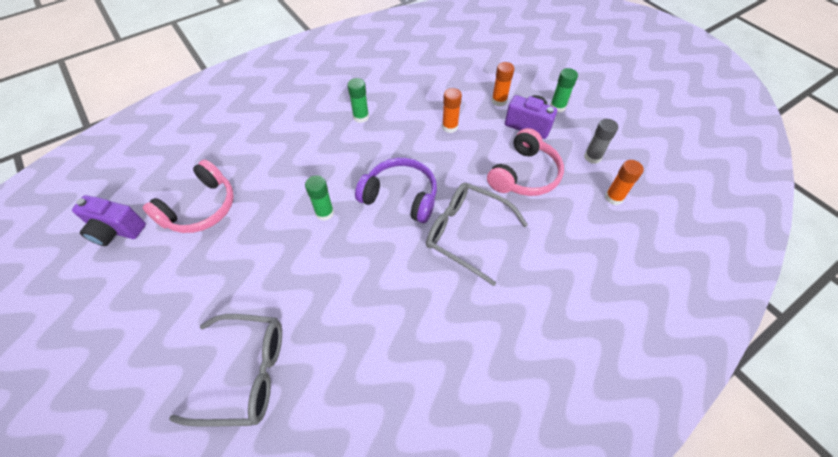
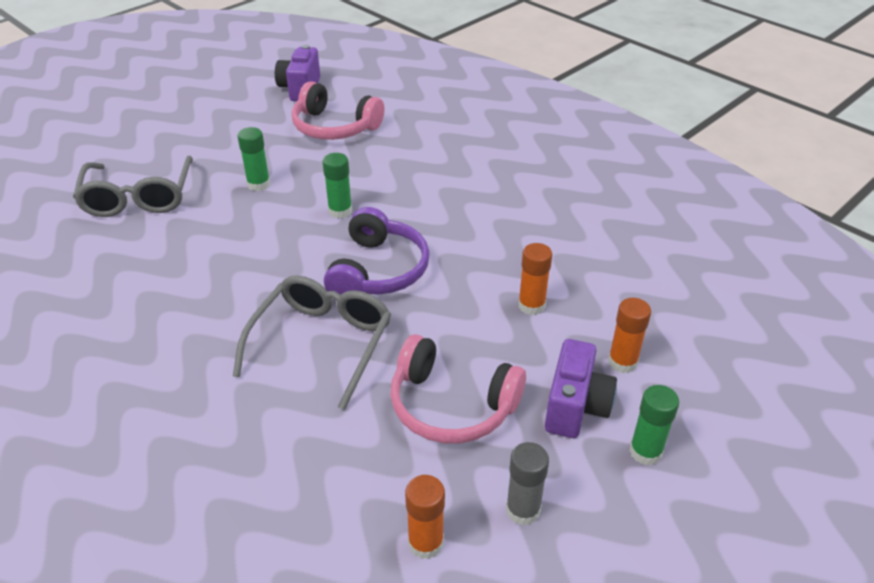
camera: 80 degrees right, 15 degrees down
(361, 117) = (517, 213): green glue stick -> green glue stick (258, 184)

